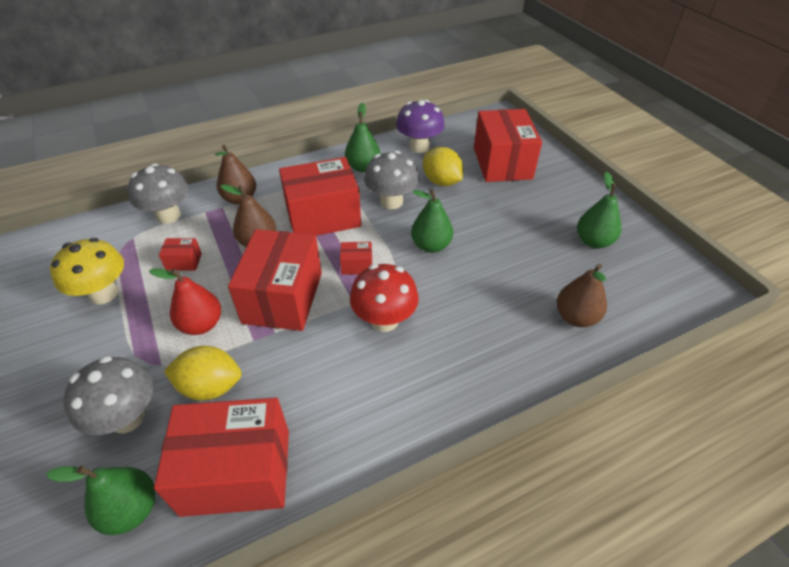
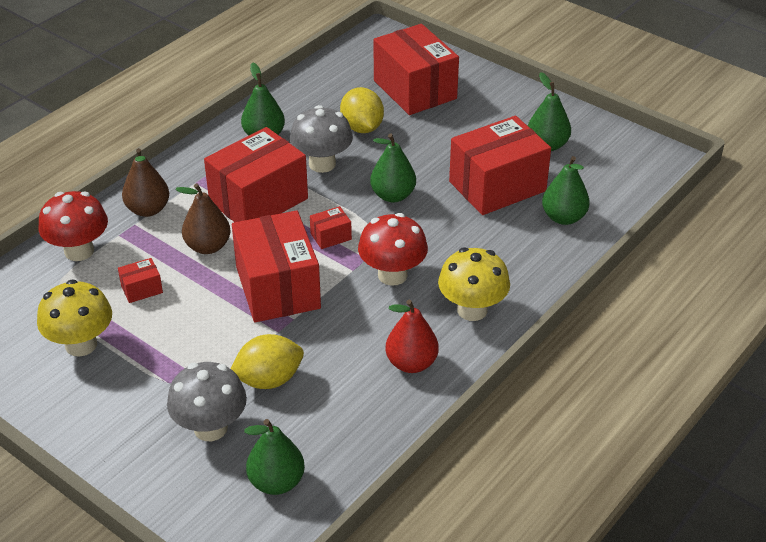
camera: 25 degrees left, 5 degrees down
(168, 216) = (79, 251): grey mushroom -> red mushroom
(201, 324) = (214, 336): red pear -> red pear (411, 363)
(237, 471) = (346, 427): red box -> red box (497, 186)
(419, 147) = (311, 95): purple mushroom -> none
(435, 385) = (472, 310): none -> yellow mushroom
(441, 181) = (362, 128): yellow lemon -> yellow lemon turned 45 degrees clockwise
(576, 317) = (563, 217): brown pear -> green pear

